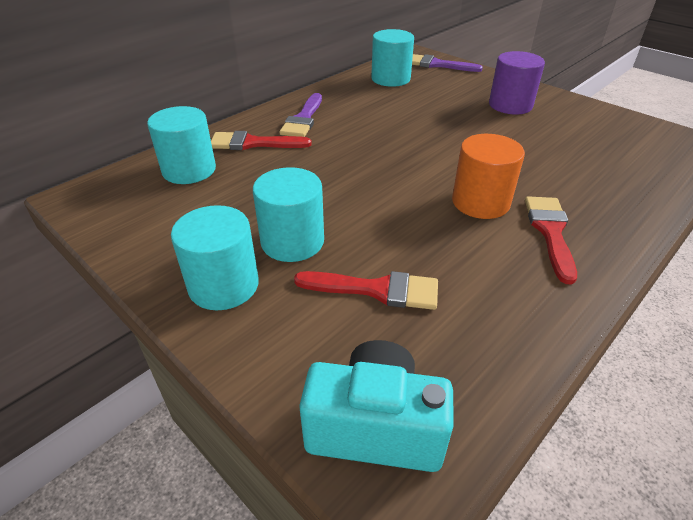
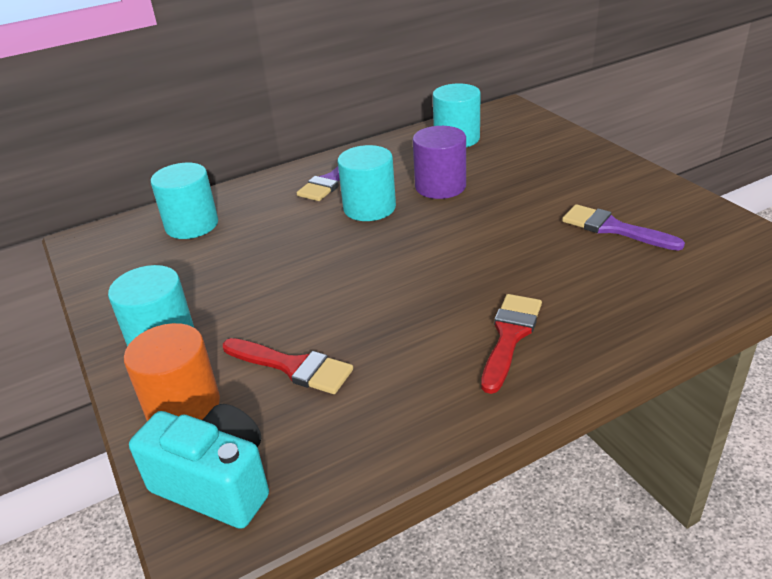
camera: 20 degrees right, 5 degrees down
(253, 143) = (266, 203): red brush -> none
(292, 241) = (244, 309): turquoise cylinder -> turquoise cylinder (369, 208)
(437, 65) = (524, 124): purple brush -> purple brush (613, 228)
(480, 202) = (457, 294): orange cylinder -> orange cylinder (183, 406)
(510, 105) = (576, 183): purple cylinder -> purple cylinder (440, 186)

